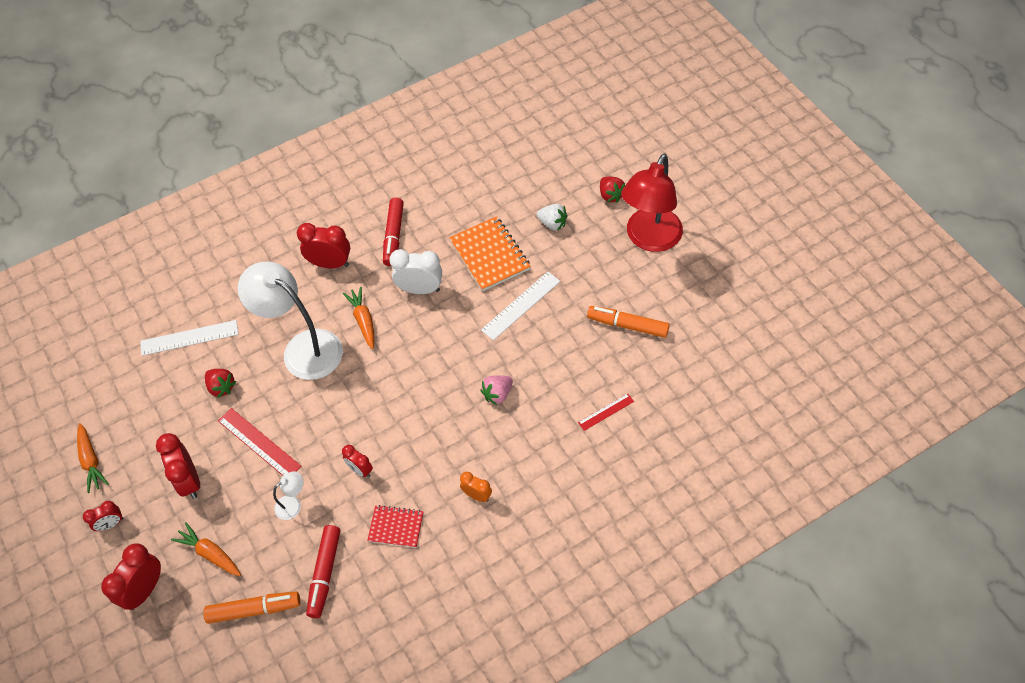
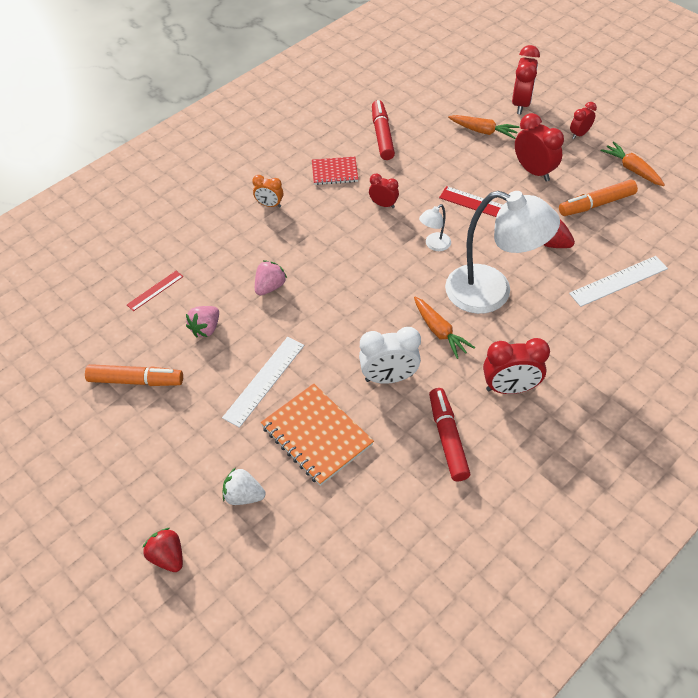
camera: 165 degrees right, 5 degrees down
(254, 609) = (428, 107): orange marker -> orange marker (596, 204)
(293, 504) = (431, 171): white lamp -> white lamp (434, 245)
(563, 362) = (205, 328): none -> pink strawberry
(649, 239) = (111, 497): red lamp -> none

